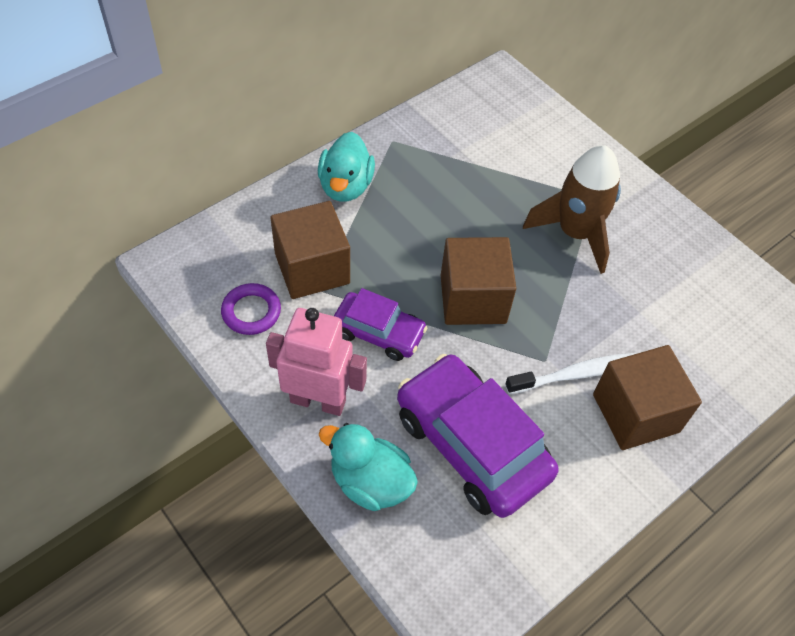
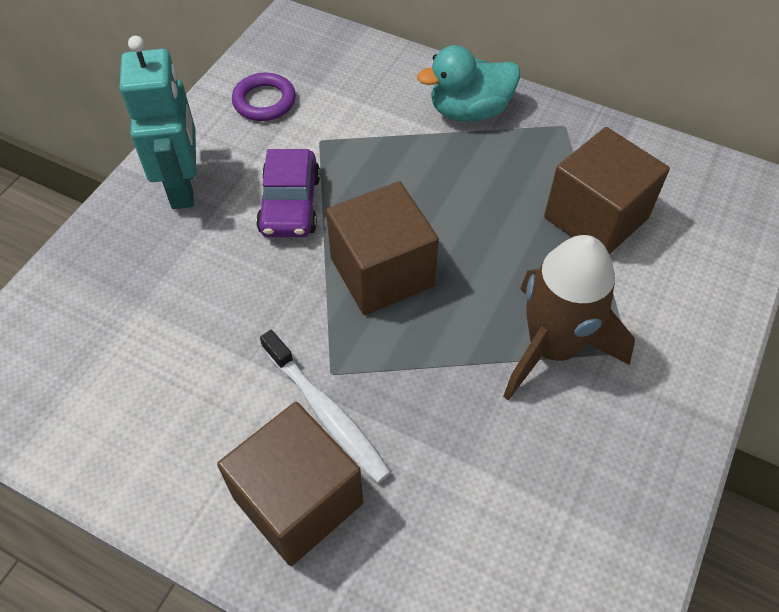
camera: 70 degrees right, 0 degrees up
(312, 268) = (342, 124): brown cube -> brown cube (595, 218)
(318, 400) = (183, 186): pink robot -> turquoise robot
(370, 482) = (103, 260): turquoise duck -> none
(471, 444) = (181, 334): purple car -> none

